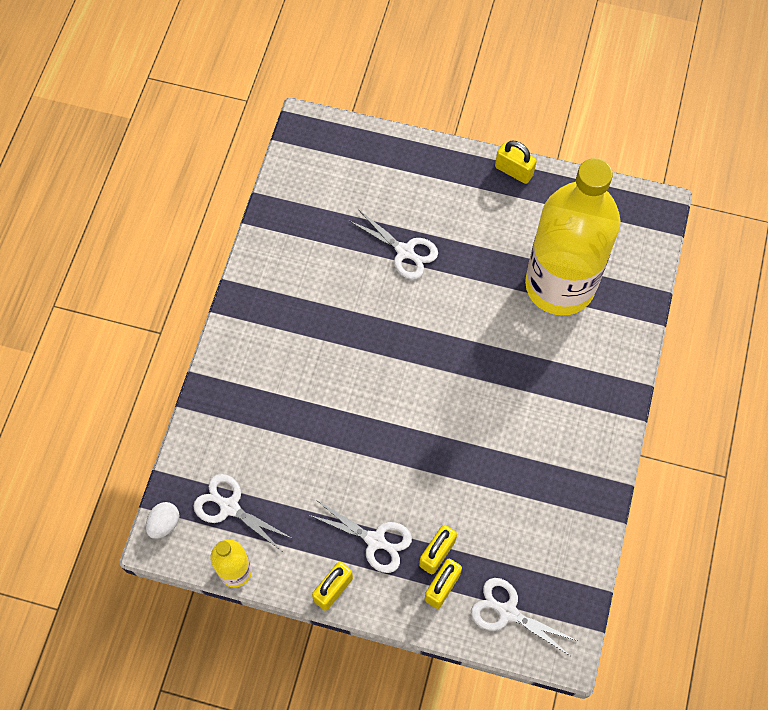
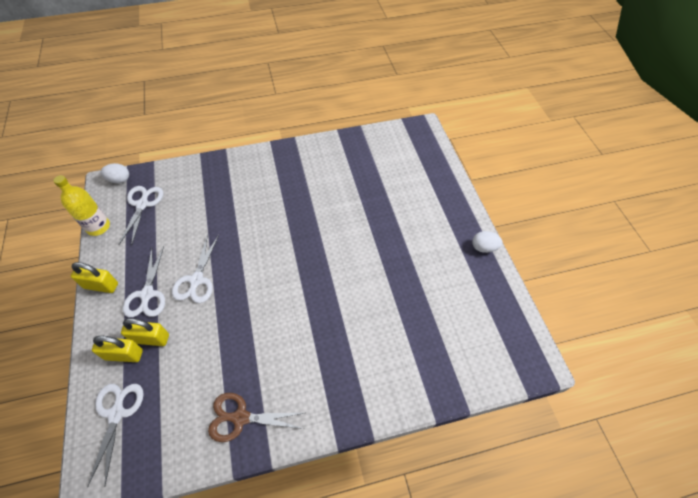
camera: 60 degrees right, 10 degrees down
(405, 252) = (374, 214): white scissors -> white scissors (196, 280)
(513, 171) = (483, 247): yellow padlock -> white egg
(560, 285) = (415, 321): yellow bottle -> none
(573, 494) = (240, 417): none -> brown scissors

